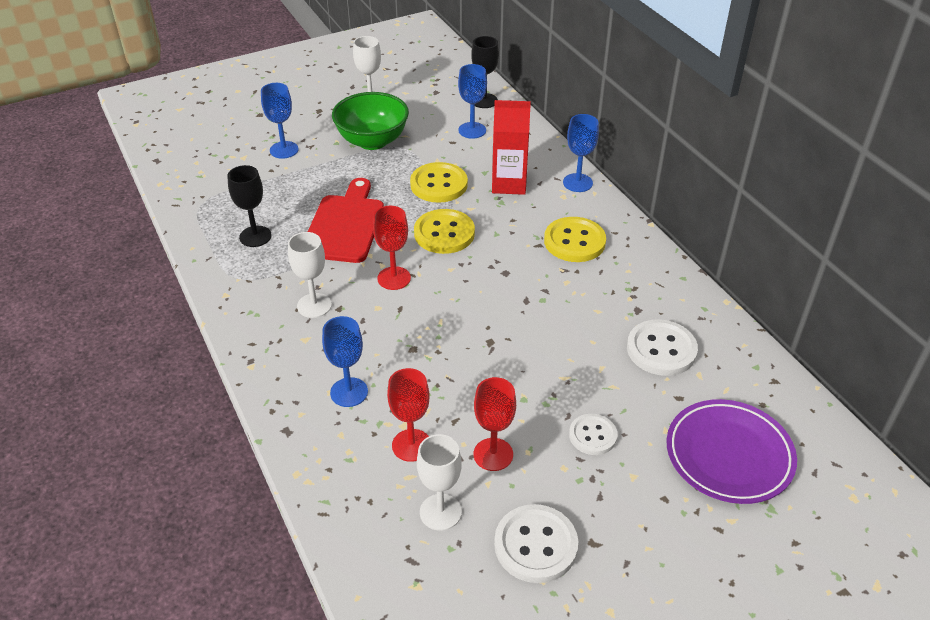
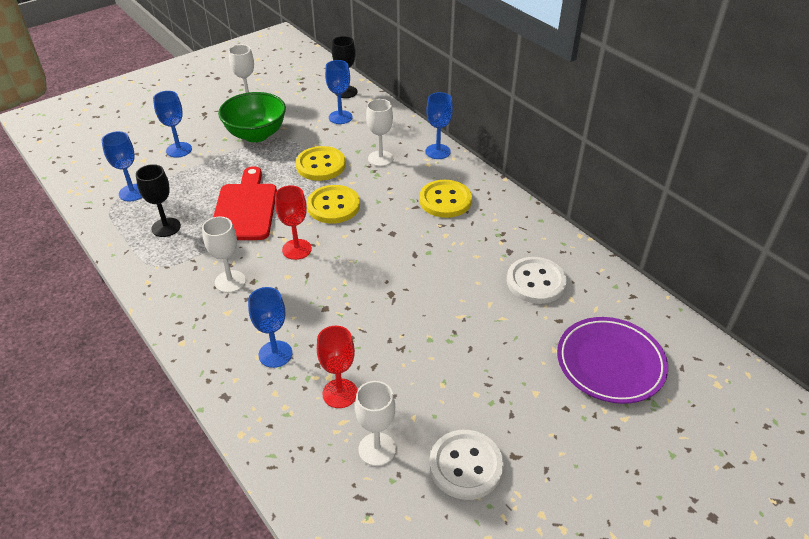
camera: 10 degrees left, 0 degrees up
(226, 193) = (132, 192): none -> blue goblet
(493, 454) = (413, 391): red goblet -> none
(509, 184) = (380, 158): red carton -> white goblet
(592, 435) = (494, 362): white button -> none

